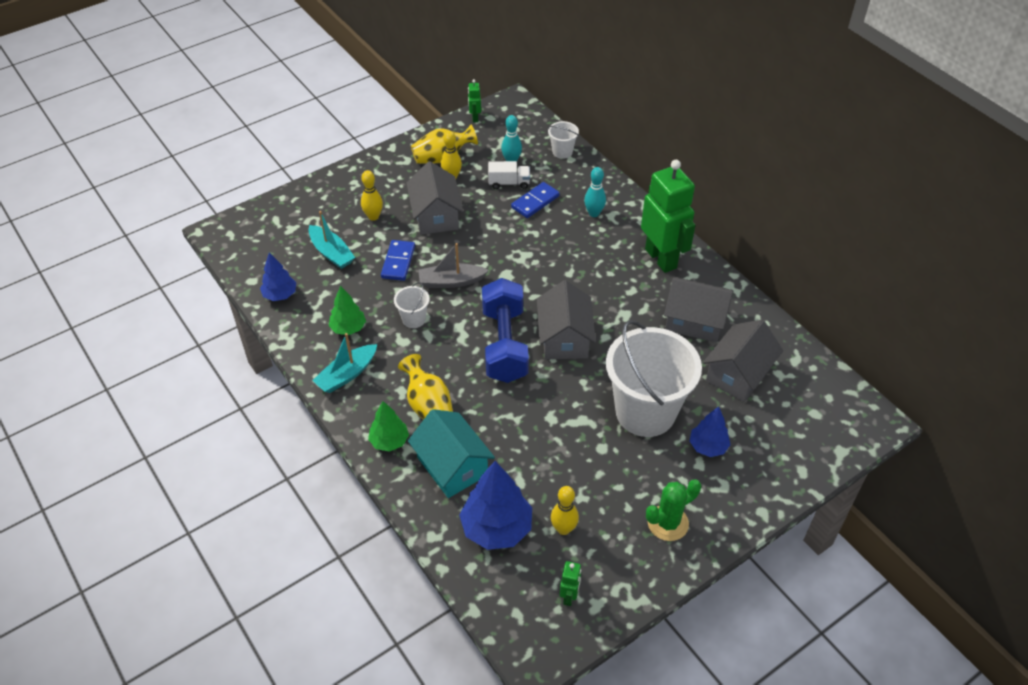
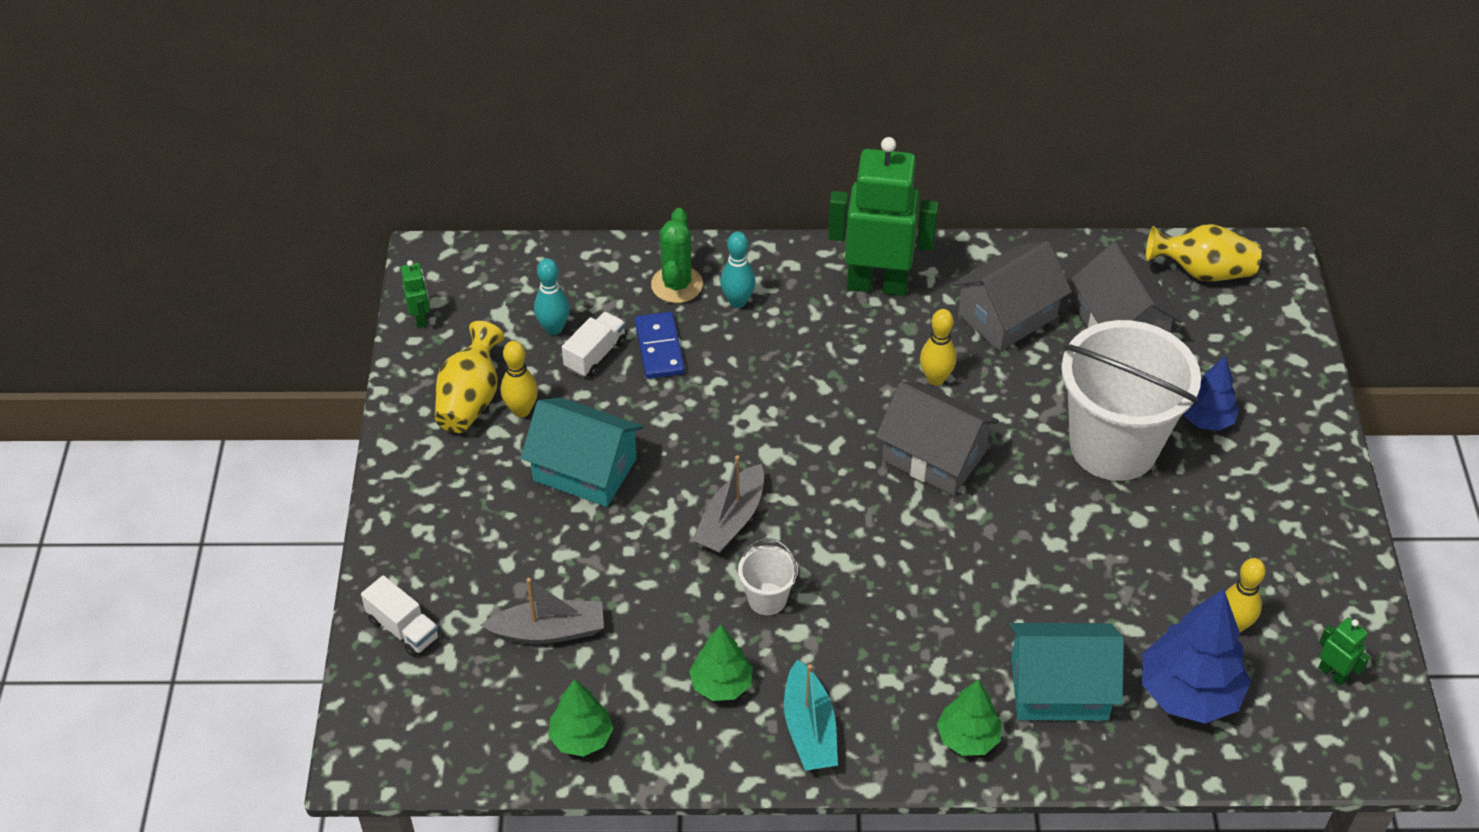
camera: 55 degrees left, 0 degrees up
(280, 295) = (581, 738): blue tree -> green tree
(295, 206) = (403, 628): none -> white truck
(331, 253) = (549, 631): turquoise boat -> grey boat
(373, 217) = (518, 543): yellow bowling pin -> yellow bowling pin (935, 378)
(398, 262) = (640, 560): blue domino -> none
(429, 406) = (939, 663): yellow vase -> yellow vase (1202, 272)
(436, 216) = (585, 469): grey house -> turquoise house
(474, 118) = (420, 318): green robot -> green robot turned 135 degrees counterclockwise
(504, 344) = (894, 523): blue dumbbell -> none
(562, 152) = (588, 266): white bucket -> none
(668, 523) = (1289, 521): green cactus -> green cactus (677, 285)

